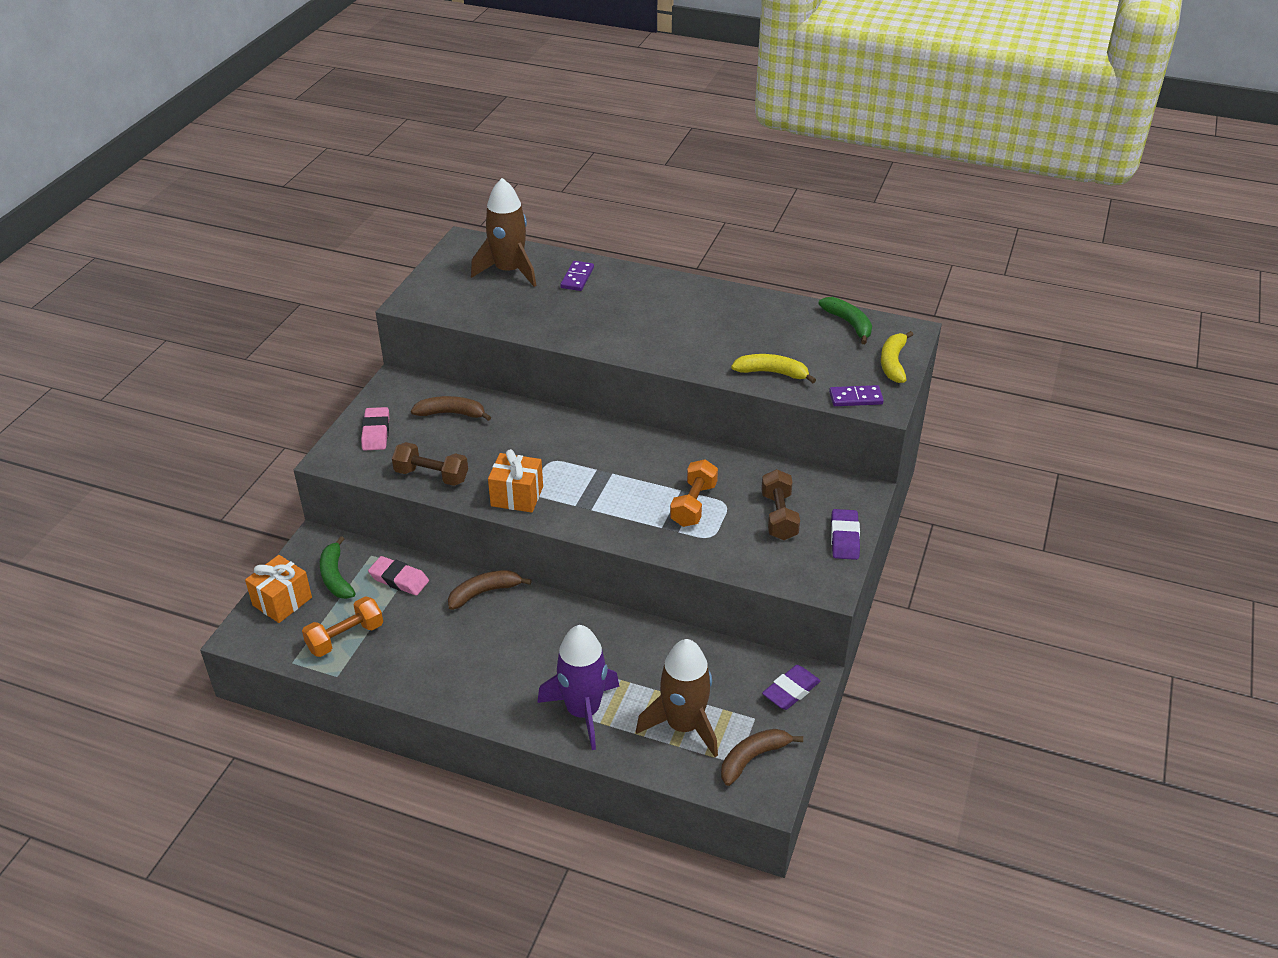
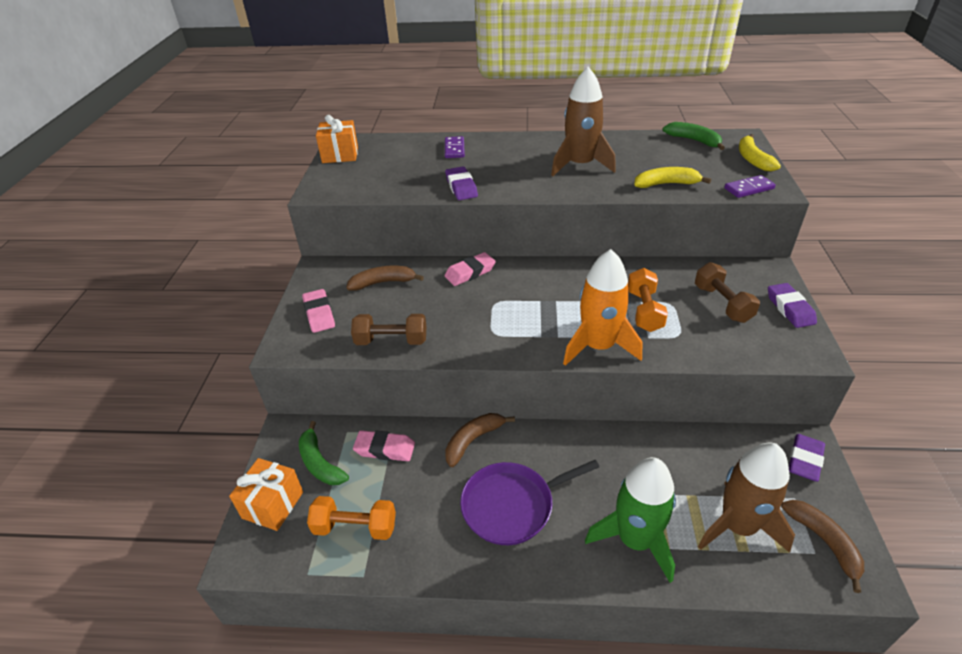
camera: 15 degrees left, 0 degrees up
(345, 637) = (355, 527): orange dumbbell -> orange dumbbell turned 60 degrees clockwise
(490, 656) = (512, 505): none -> purple pan
(509, 271) = (393, 155): brown rocket -> brown rocket (580, 165)
(517, 496) = (482, 341): orange gift -> orange gift (340, 155)
(543, 423) = (470, 272): none -> pink eraser
(557, 329) = (461, 187): none -> purple eraser
(583, 711) = (635, 540): purple rocket -> green rocket
(624, 528) = (598, 346): none -> orange rocket
(753, 758) = (824, 542): brown banana -> brown banana turned 120 degrees clockwise

